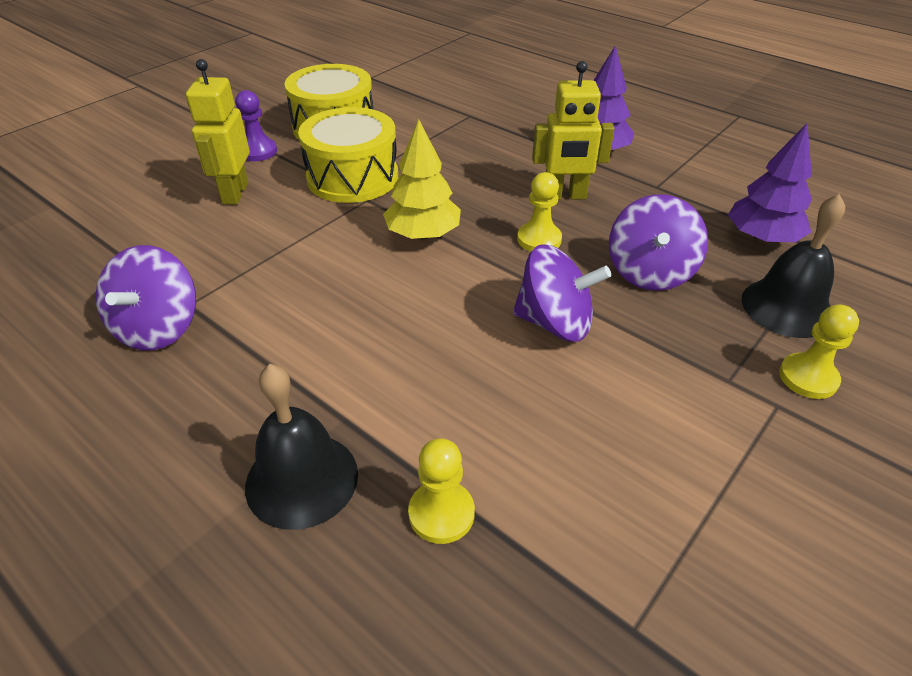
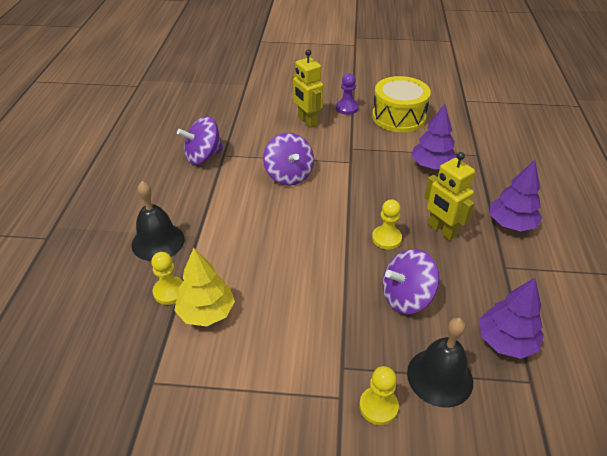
camera: 55 degrees right, 0 degrees up
(234, 193) = (307, 121): yellow robot -> yellow robot turned 90 degrees counterclockwise
(352, 177) = (362, 147): yellow drum -> none
(423, 234) = (343, 195): yellow tree -> yellow tree (206, 312)
(451, 149) = (432, 165): none -> purple tree
(555, 323) = (322, 275): purple spinning top -> purple spinning top (289, 175)

